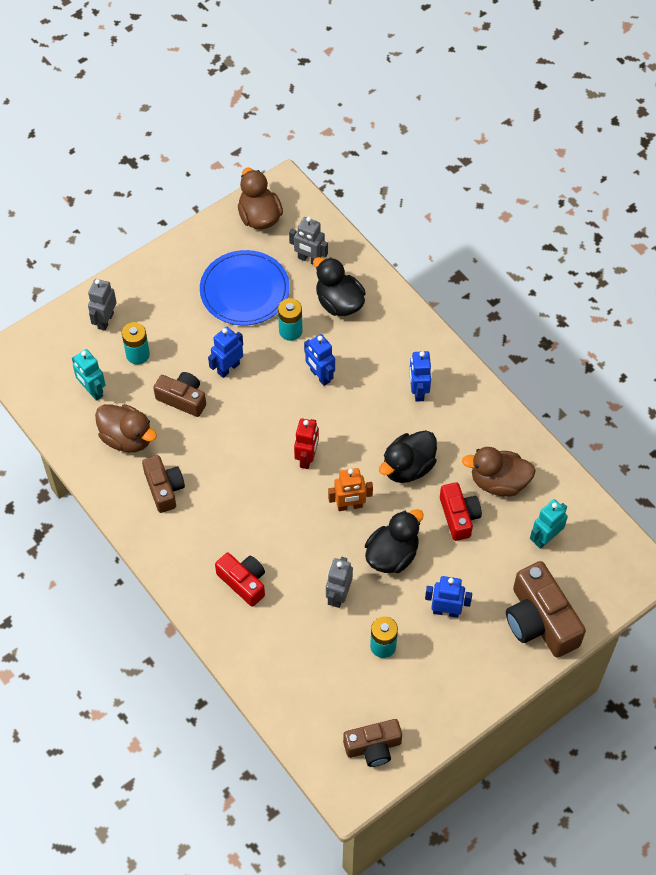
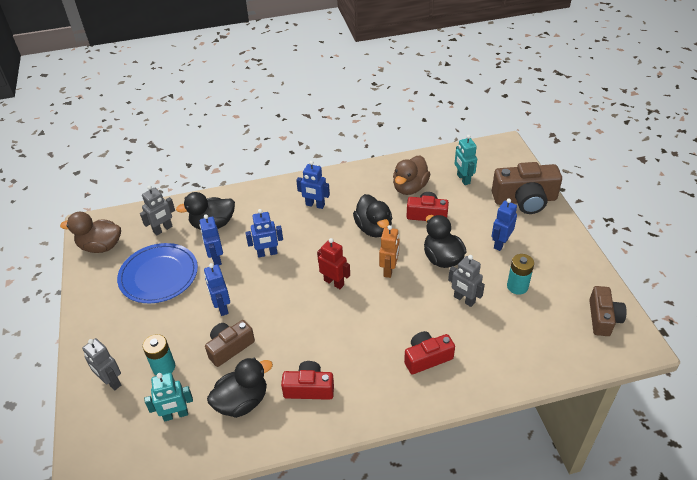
camera: 65 degrees left, 15 degrees down
(127, 438) = (242, 402): brown duck -> black duck
(164, 488) = (309, 388): brown camera -> red camera
(290, 331) = (216, 258): turquoise battery -> blue robot

